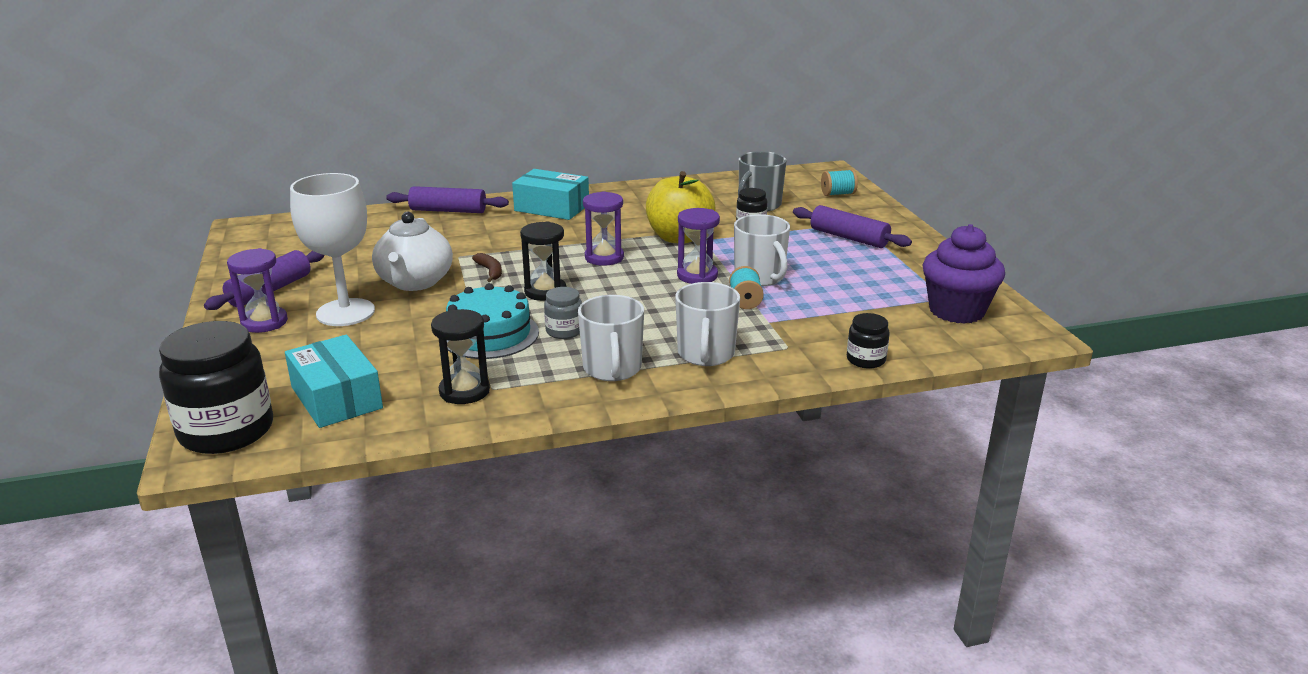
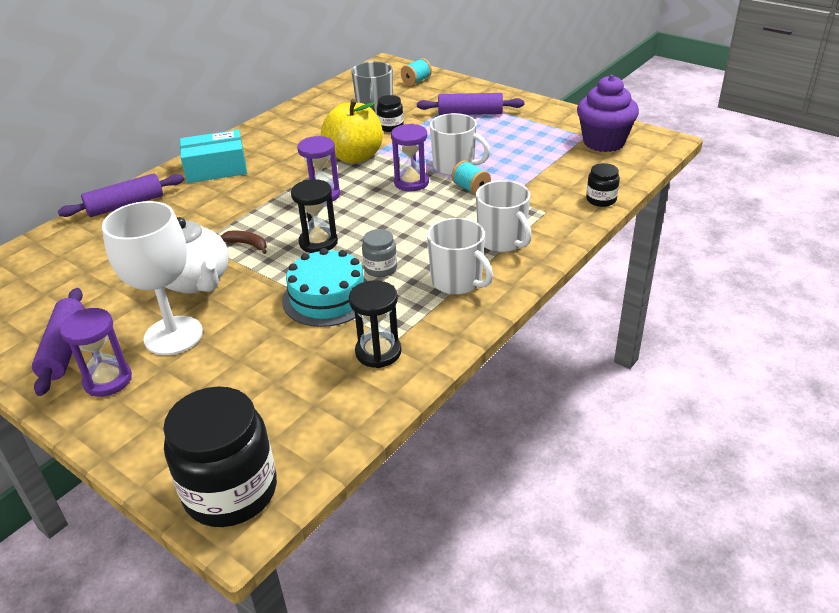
camera: 35 degrees left, 10 degrees up
(336, 398) = (283, 411): turquoise box -> none

